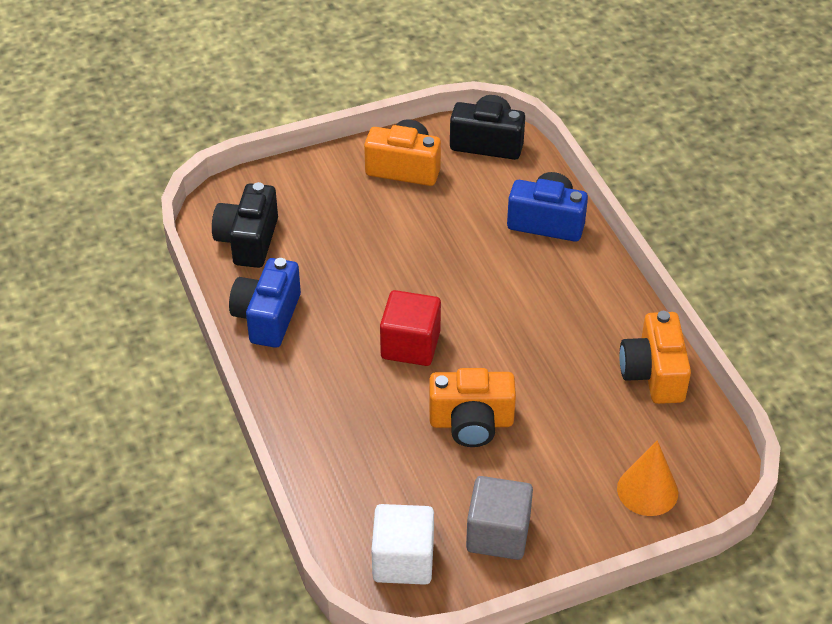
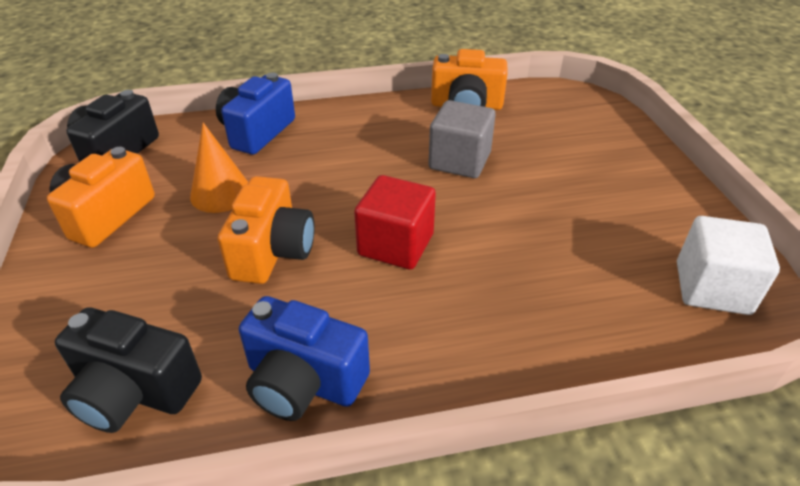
camera: 80 degrees left, 5 degrees down
(471, 422) = (515, 214): orange camera -> orange camera (272, 251)
(498, 534) = (660, 215): grey cube -> grey cube (459, 161)
(647, 490) = (595, 127): orange cone -> orange cone (221, 193)

